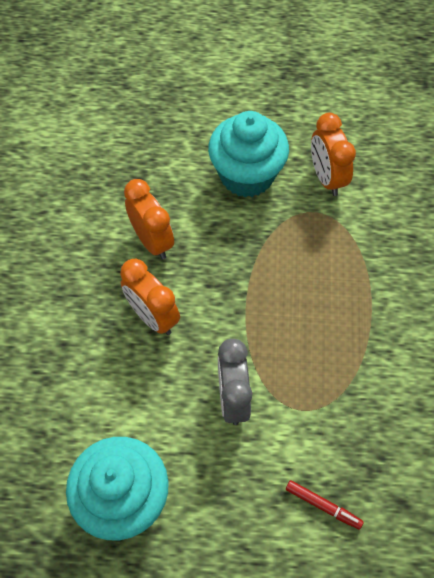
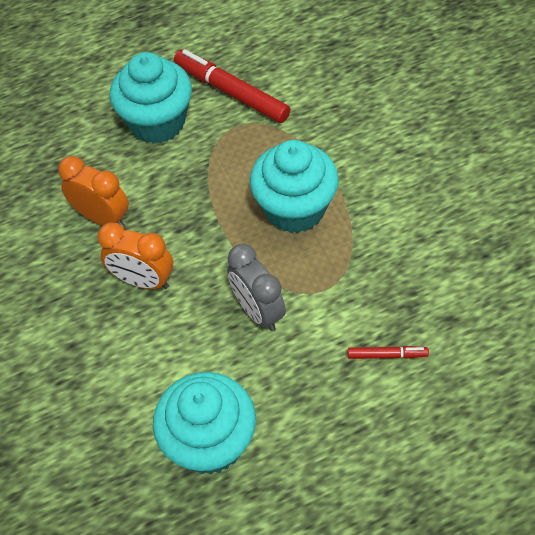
camera: 25 degrees left, 5 degrees down
(320, 318) = (294, 209): none -> turquoise cupcake
(326, 178) = (231, 92): orange clock -> red marker

